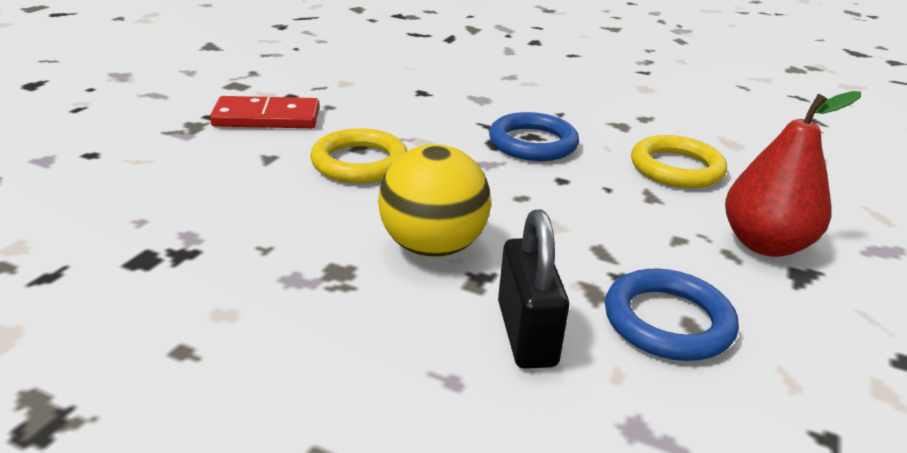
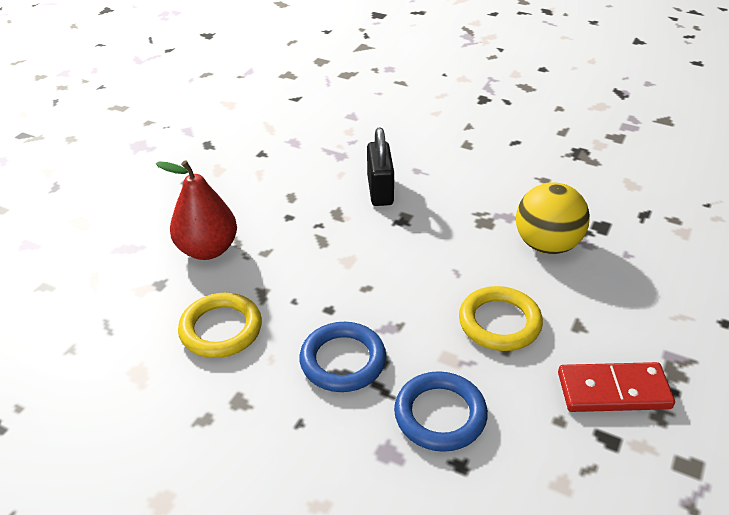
camera: 175 degrees left, 10 degrees up
(432, 247) = (431, 240): yellow ball -> yellow ball (547, 245)
(668, 321) = (303, 198): blue ring -> blue ring (440, 415)

